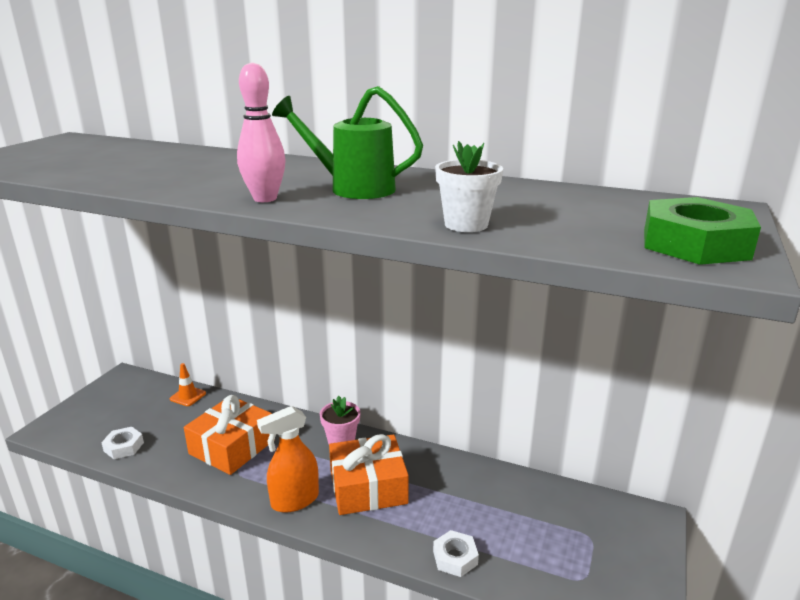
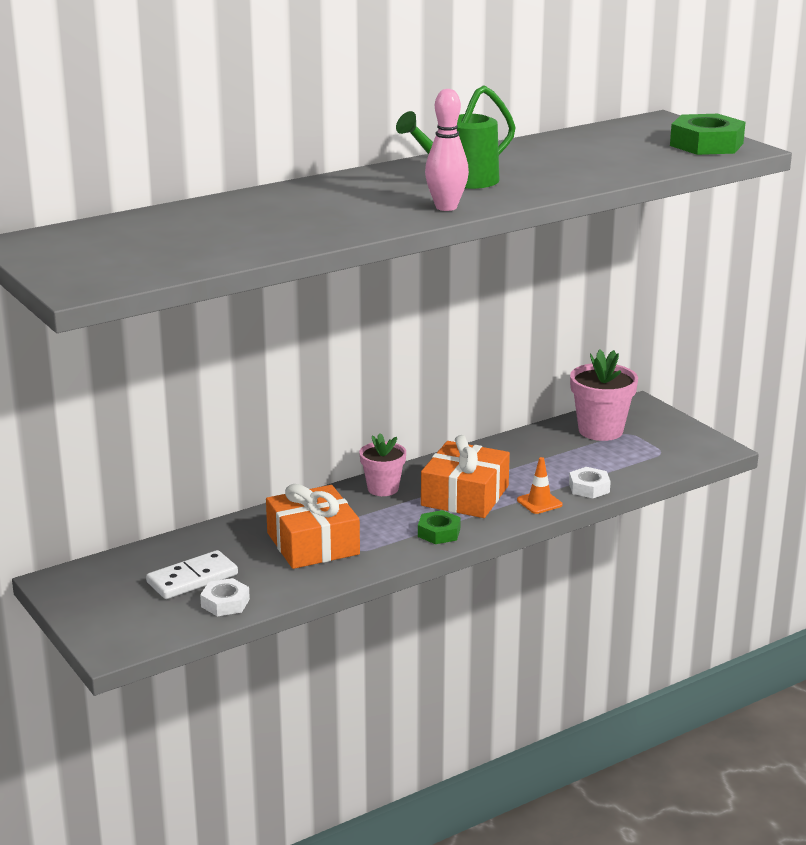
camera: 55 degrees left, 0 degrees up
(151, 420) = (192, 579): none -> white domino
(188, 396) = (173, 548): orange traffic cone -> orange traffic cone (539, 502)
(294, 500) = (439, 532): orange spray bottle -> green nut
(466, 224) = (598, 175): white flower pot -> none
(570, 515) = (600, 430): none -> pink flower pot

